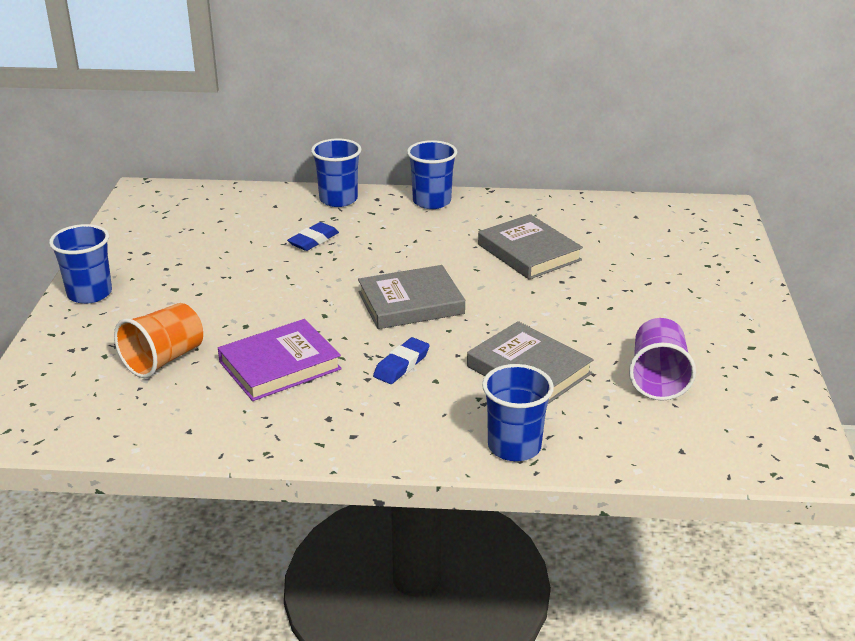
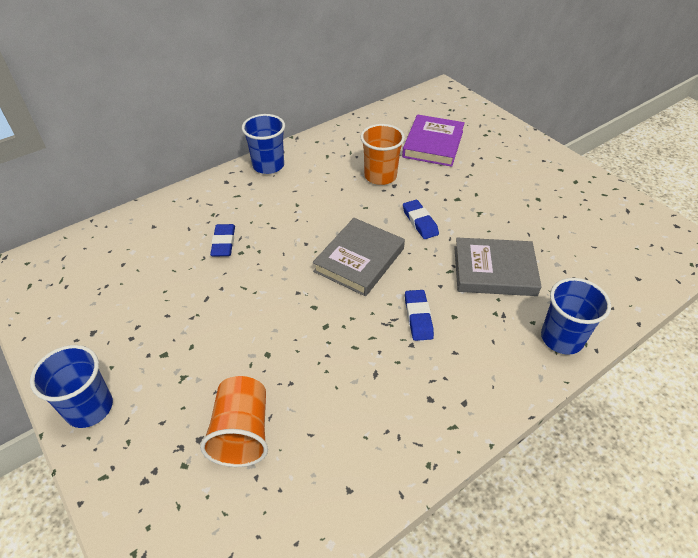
camera: 40 degrees left, 15 degrees up
(280, 365) = (339, 375): purple book -> purple book (433, 144)
(338, 199) = (198, 196): blue cup -> none
(512, 302) = (420, 222): none -> blue eraser
(529, 252) = (380, 176): grey book -> orange cup
(658, 378) = (564, 233): purple cup -> none

